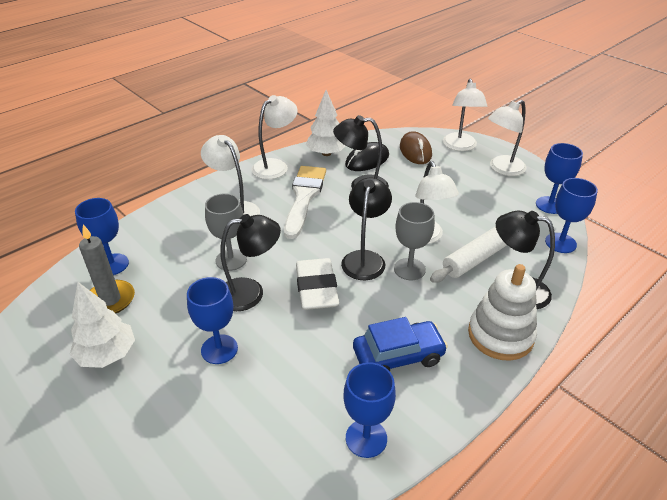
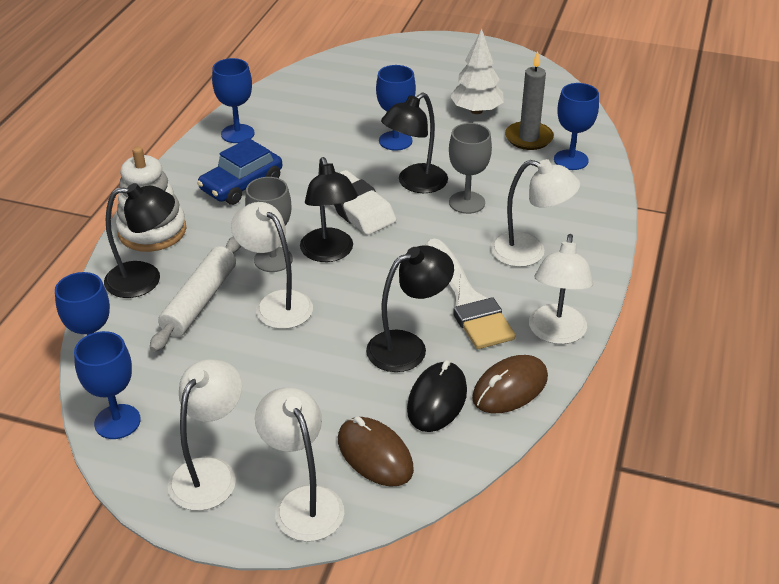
camera: 150 degrees right, 0 degrees up
(326, 153) = (510, 388): white tree -> brown mouse

